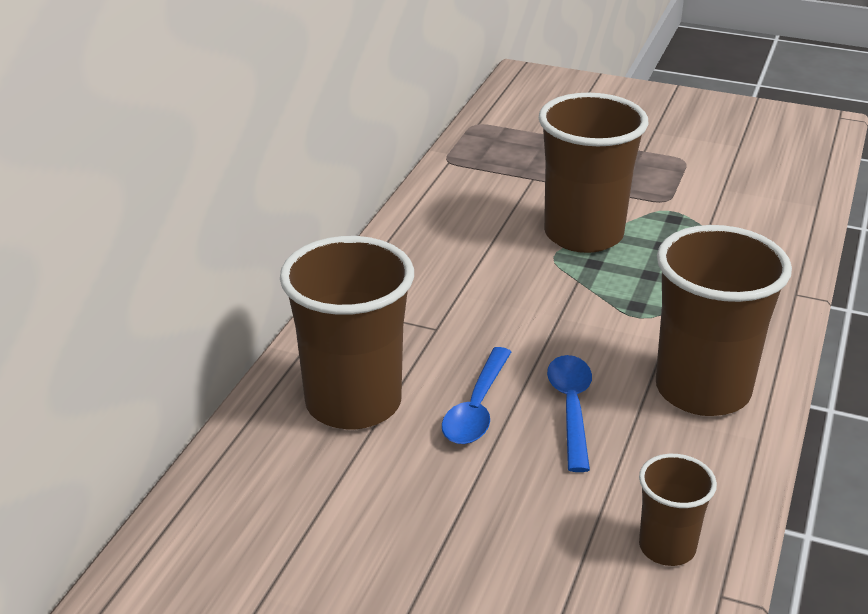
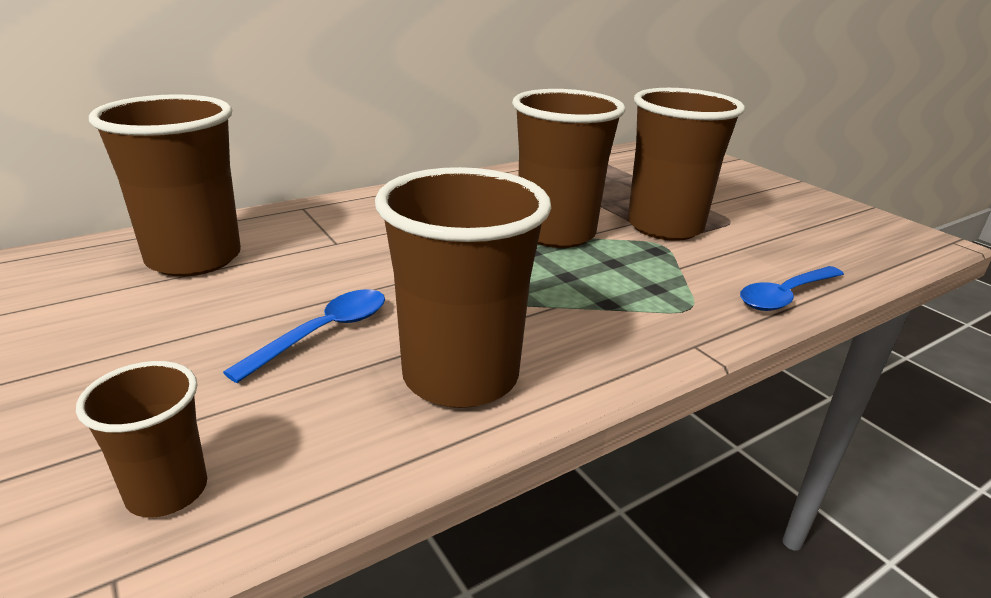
camera: 35 degrees right, 5 degrees down
(477, 408) = (259, 299): blue spoon -> blue spoon (785, 296)
(648, 189) = (665, 227): none -> brown cup

